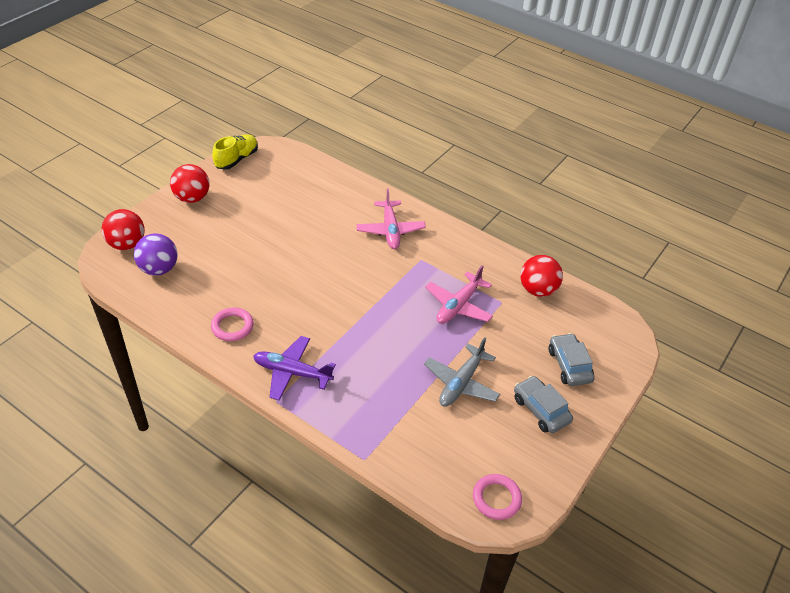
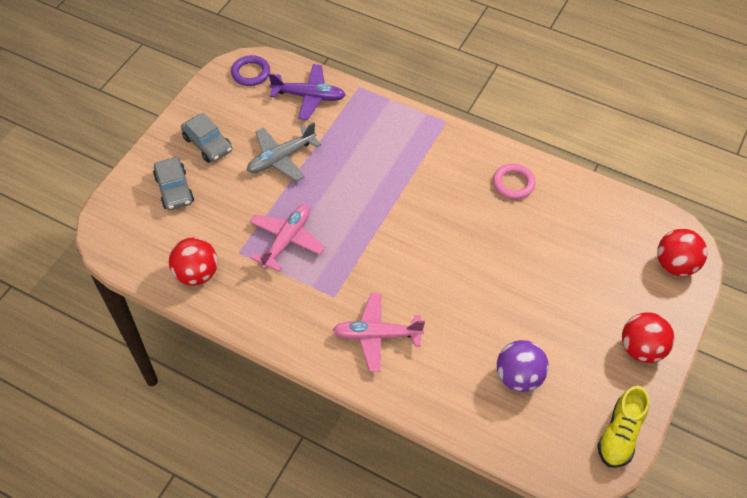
camera: 175 degrees right, 10 degrees up
(159, 269) = (621, 238): purple ball -> purple ball (519, 377)
(292, 372) = (440, 147): purple plane -> purple plane (309, 96)
(390, 230) = (376, 335): pink plane -> pink plane turned 75 degrees counterclockwise
(461, 383) = (281, 158): grey plane -> grey plane turned 150 degrees counterclockwise
(496, 498) = (251, 73): pink ring -> purple ring

